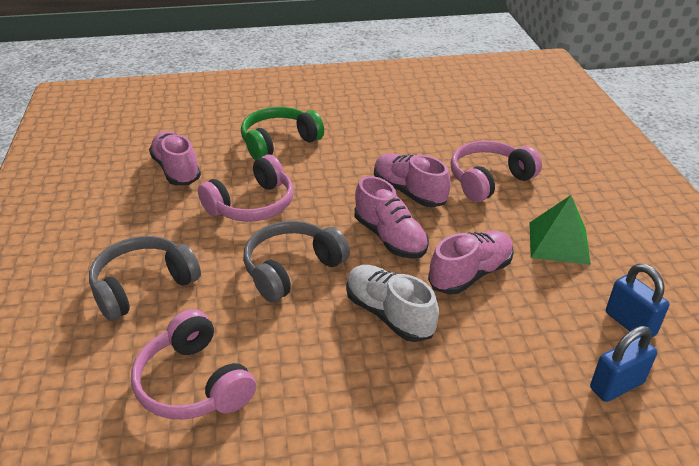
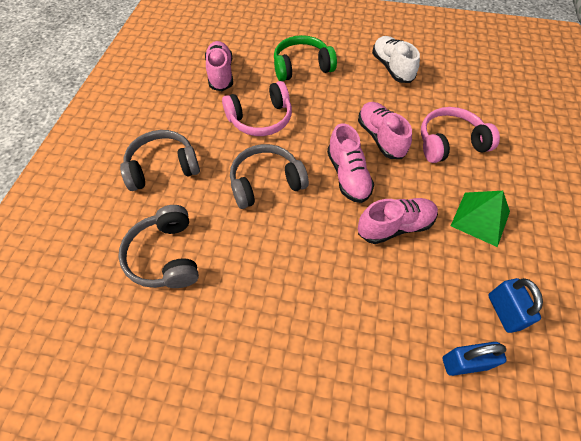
camera: 20 degrees right, 20 degrees up
(193, 383) = (165, 256): pink headphones -> grey headphones
(389, 314) = (318, 243): white shoe -> white shoe (392, 68)

